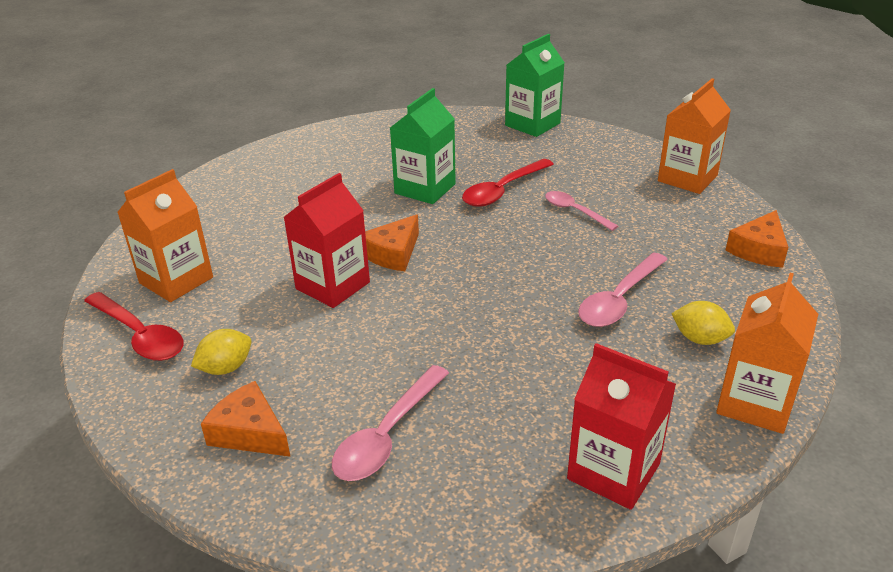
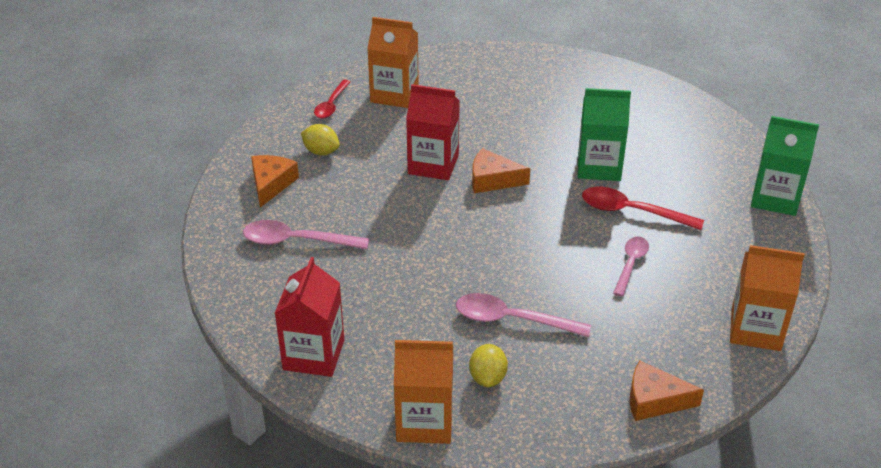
camera: 65 degrees right, 5 degrees up
(139, 335) = (331, 105): red spoon -> red spoon, size x0.66

